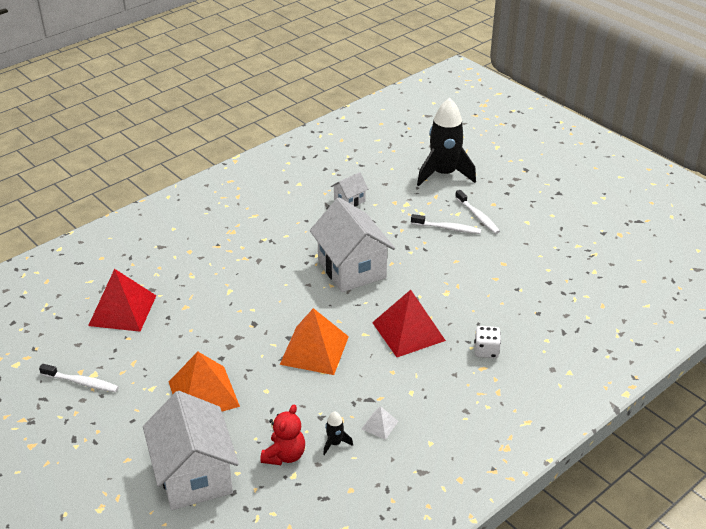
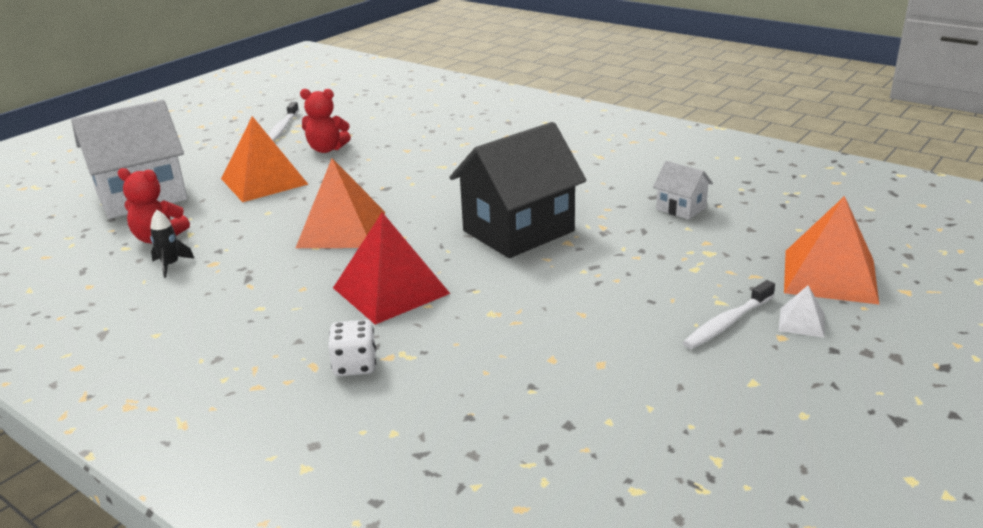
camera: 80 degrees right, 10 degrees down
(122, 310) = (393, 124): red pyramid -> none
(154, 354) = (326, 149): none -> red teddy bear
(352, 269) = (518, 231): white house -> black house
(379, 425) = (198, 291): white pyramid -> white pyramid (802, 322)
(444, 174) = (829, 276): black rocket -> orange pyramid
(447, 228) = (668, 296): white toothbrush -> none

